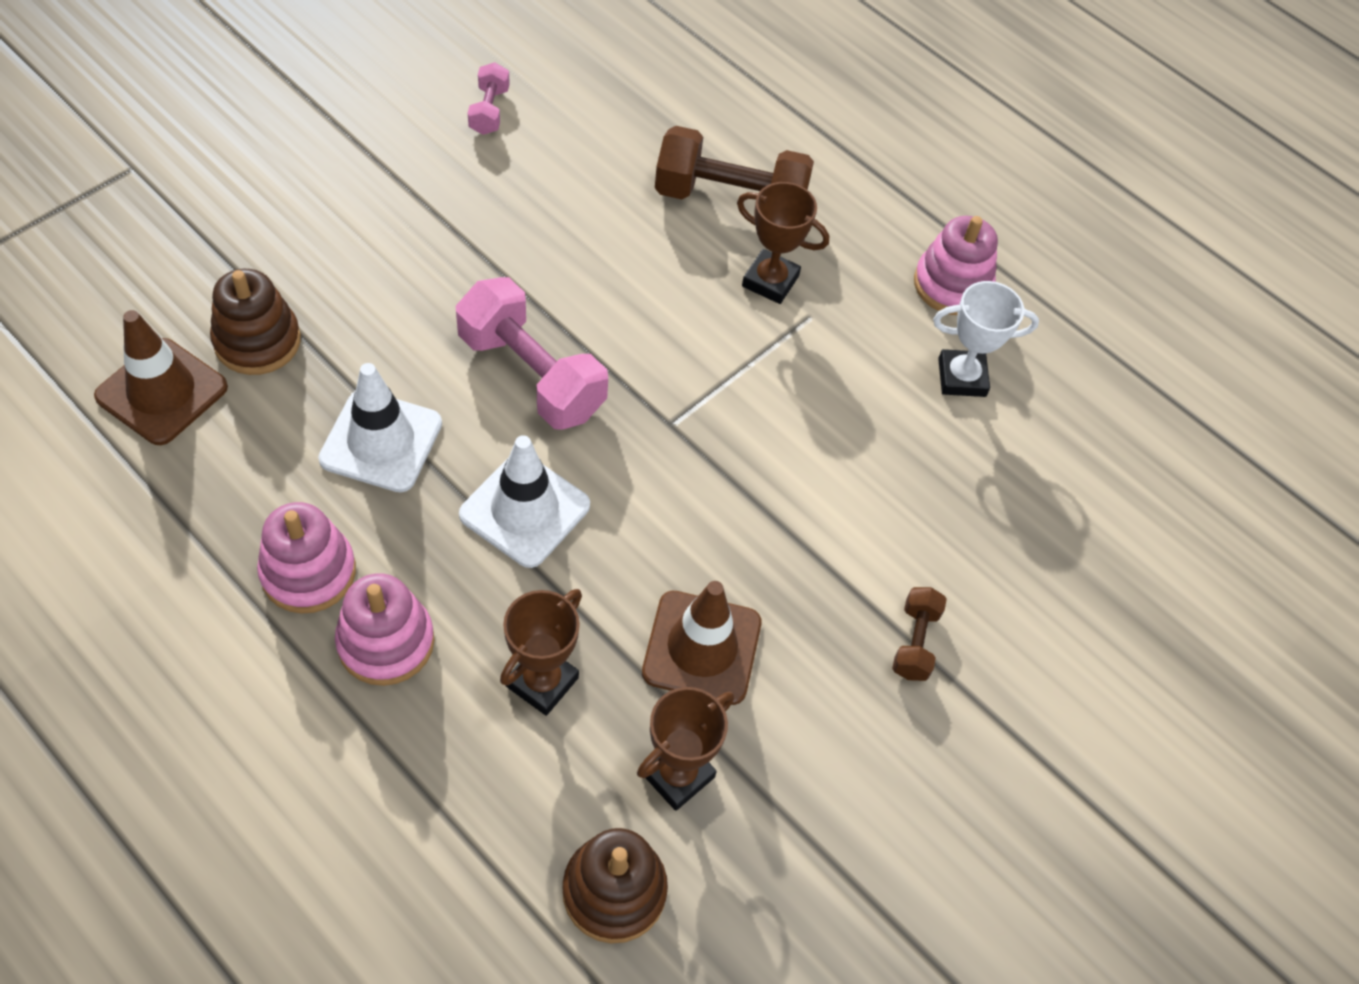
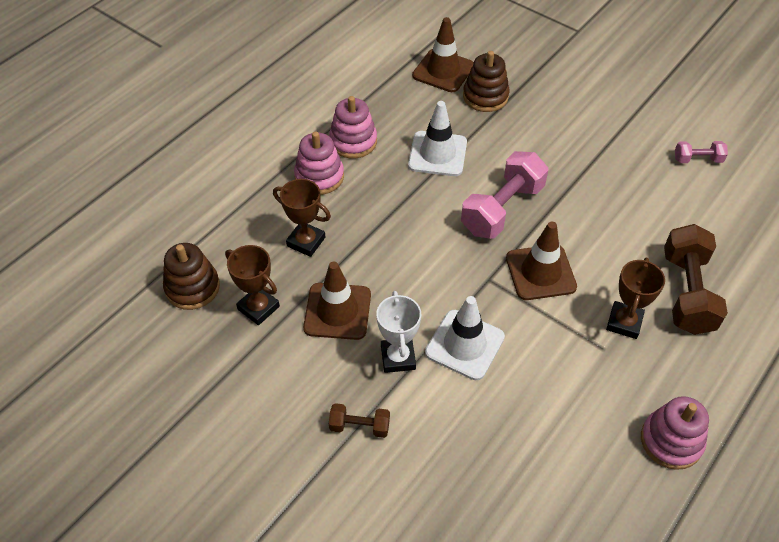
camera: 90 degrees right, 5 degrees down
(525, 510) = (410, 219): white traffic cone -> white traffic cone (464, 345)
(668, 355) = (540, 272): none -> brown traffic cone
(962, 377) = (584, 450): white trophy -> white trophy (398, 358)

